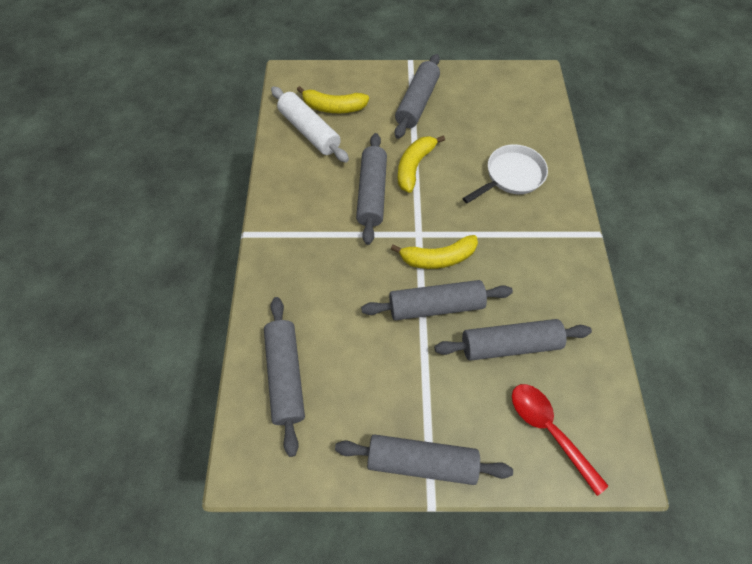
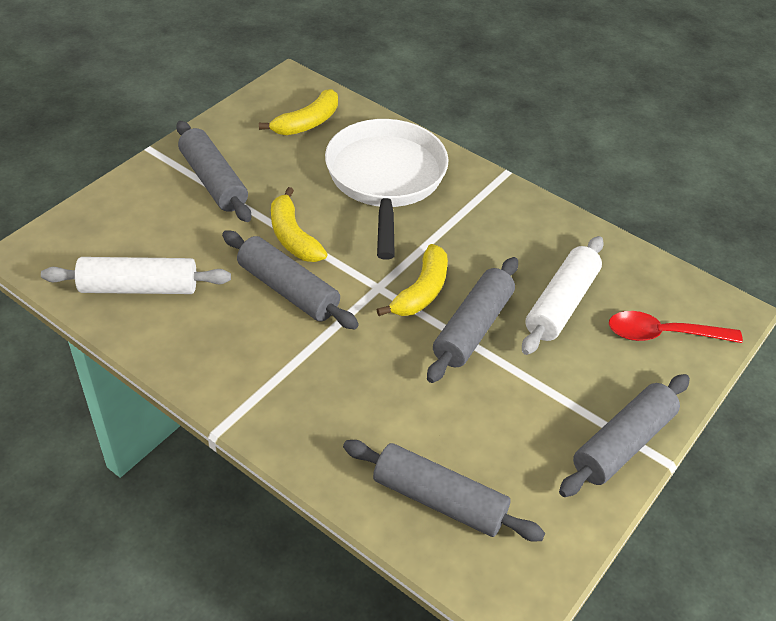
camera: 55 degrees left, 15 degrees down
(333, 107) = (131, 247): yellow banana -> yellow banana (307, 123)
(509, 344) = (561, 304): grey rolling pin -> white rolling pin
(511, 176) = (385, 180): white pan -> white pan, size x1.65

